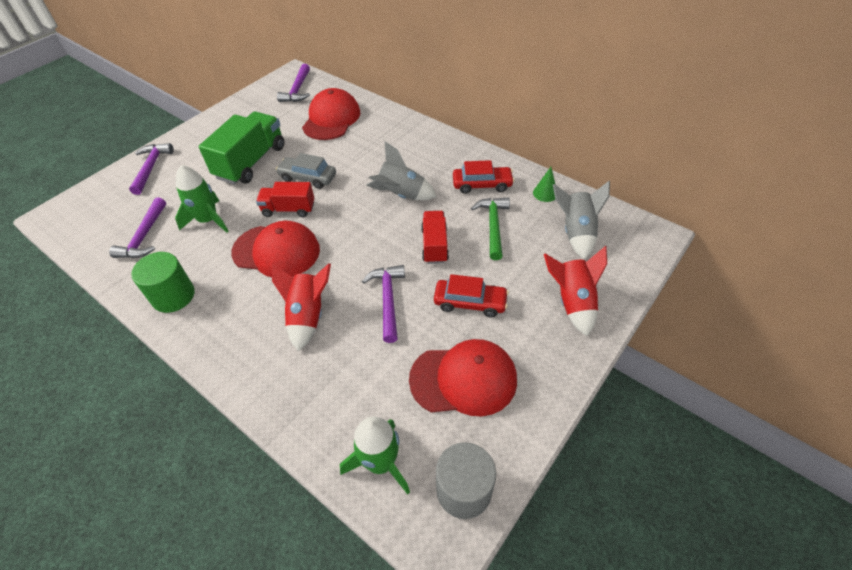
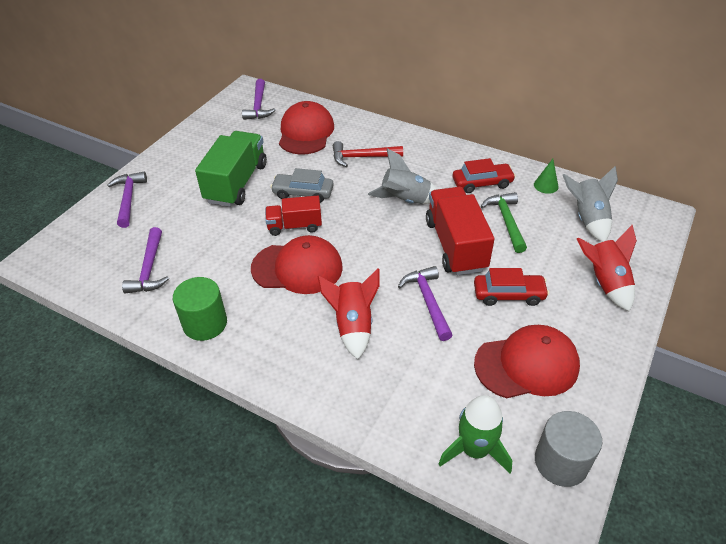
camera: 10 degrees left, 5 degrees down
(208, 220) = (213, 245): green rocket -> none
(375, 148) = (362, 157): none -> red hammer
(434, 245) = (455, 245): red truck -> red truck, size x1.68

